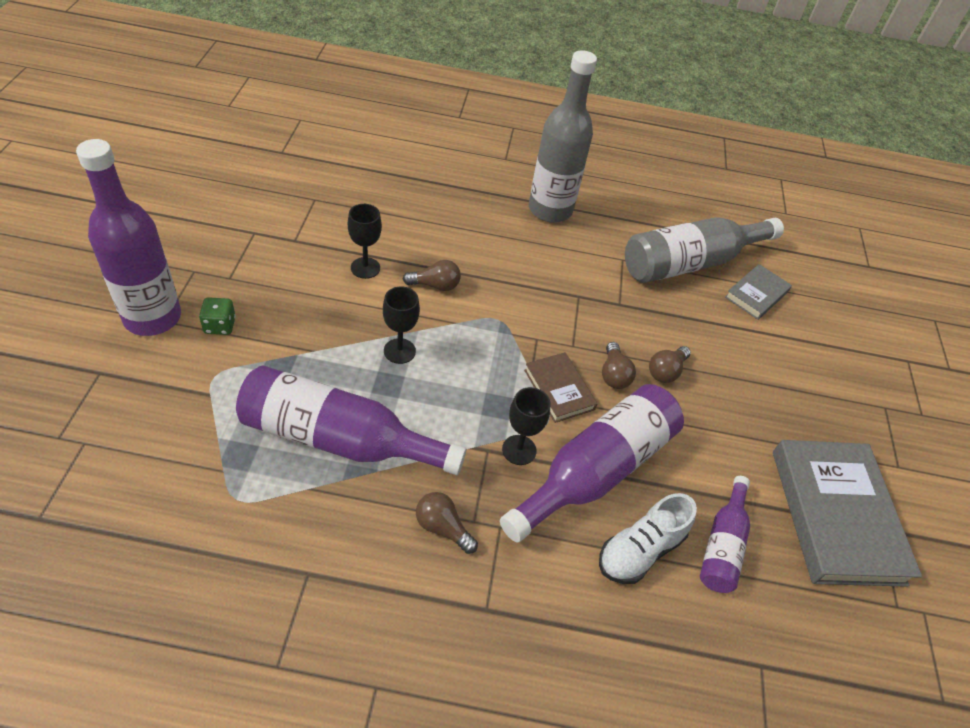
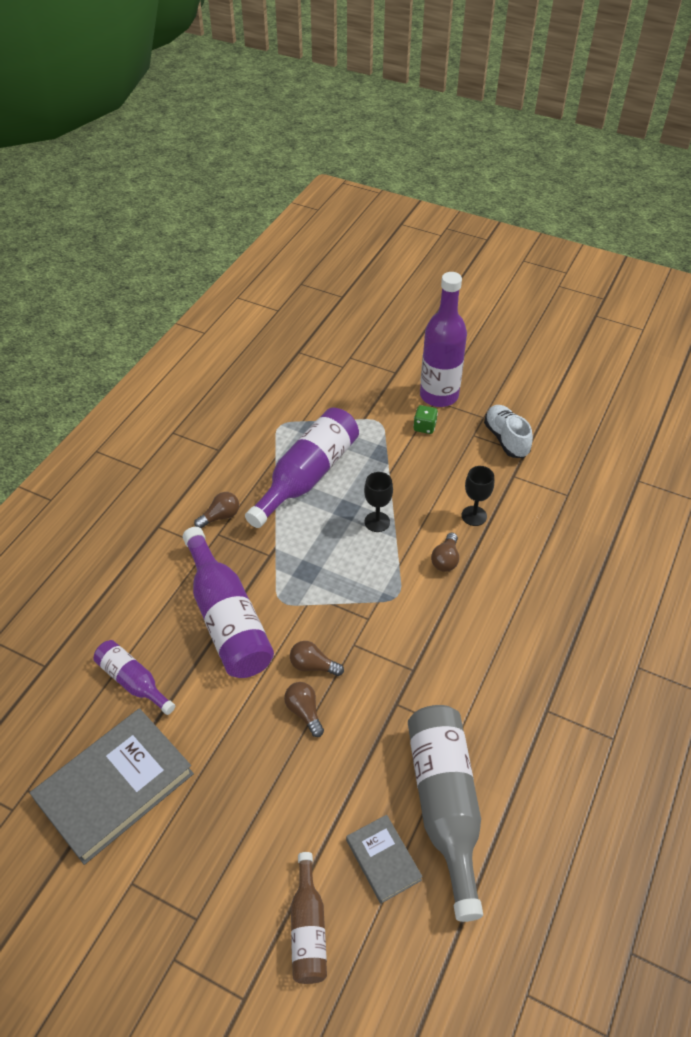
camera: 115 degrees right, 0 degrees up
(519, 450) = (263, 574): black goblet -> none
(550, 210) = (545, 685): grey bottle -> none
(559, 390) = (309, 618): brown book -> none
(640, 550) = (154, 624): white shoe -> white shoe (506, 439)
(836, 331) = (308, 929): none -> brown bottle
(836, 515) = (115, 787): grey book -> grey book turned 60 degrees counterclockwise

